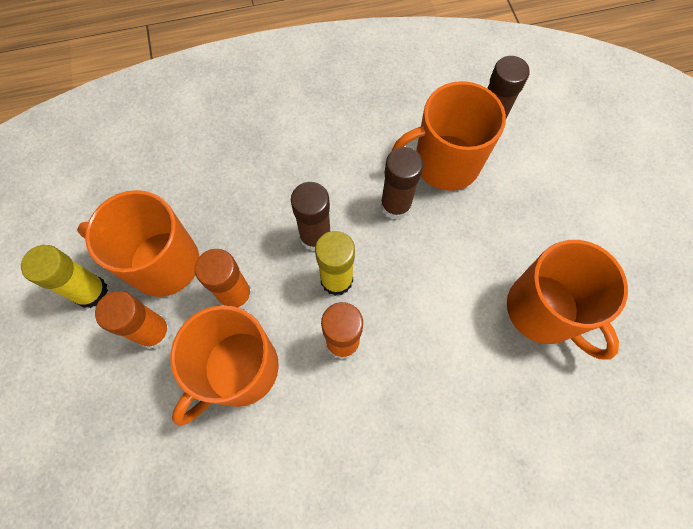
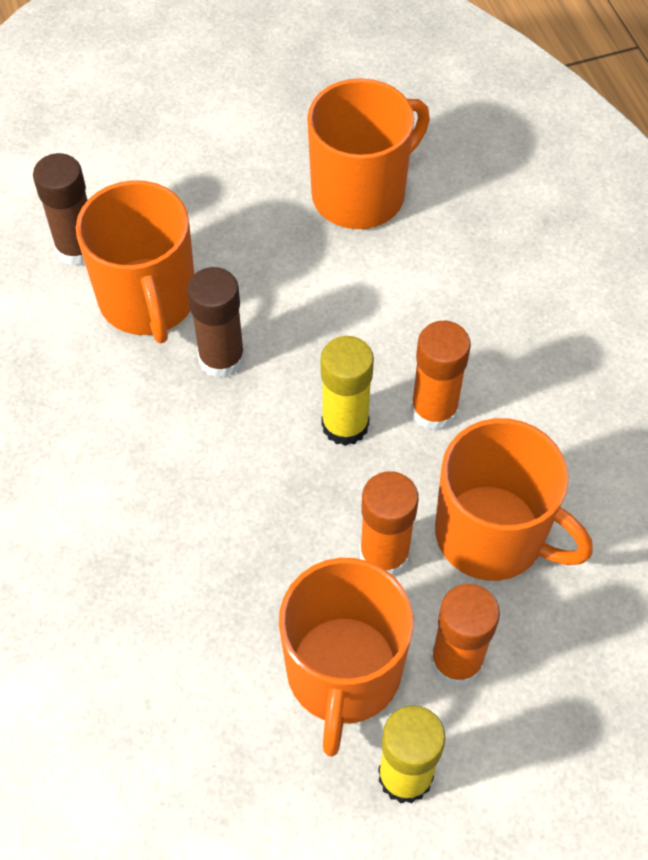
camera: 95 degrees left, 10 degrees down
(315, 236) = (279, 458): brown glue stick -> none

